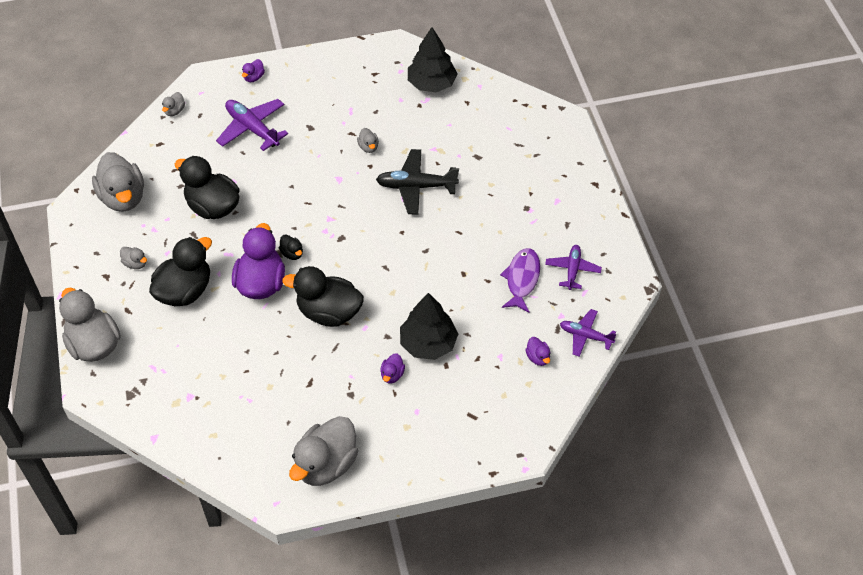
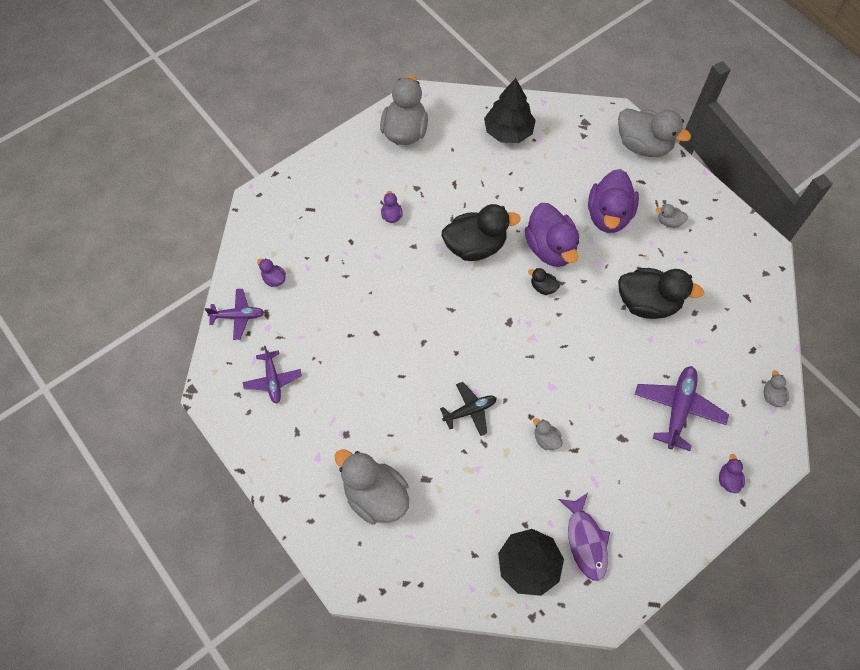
camera: 155 degrees right, 10 degrees up
(123, 198) = (734, 278): grey duck -> grey duck (375, 496)
(185, 291) = (608, 215): black duck -> purple duck
(252, 129) = (678, 409): purple plane -> purple plane turned 90 degrees counterclockwise
(416, 187) = (470, 411): black plane -> black plane, size x0.64
(428, 343) = (375, 253): black tree -> black tree (508, 132)
(522, 279) = (318, 349): purple fish -> purple fish (585, 541)

